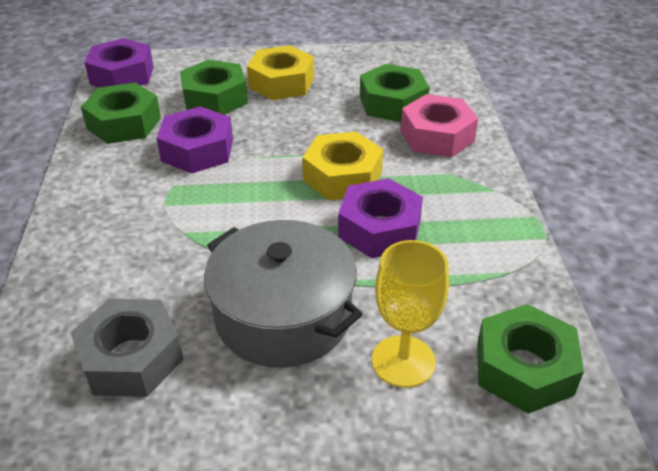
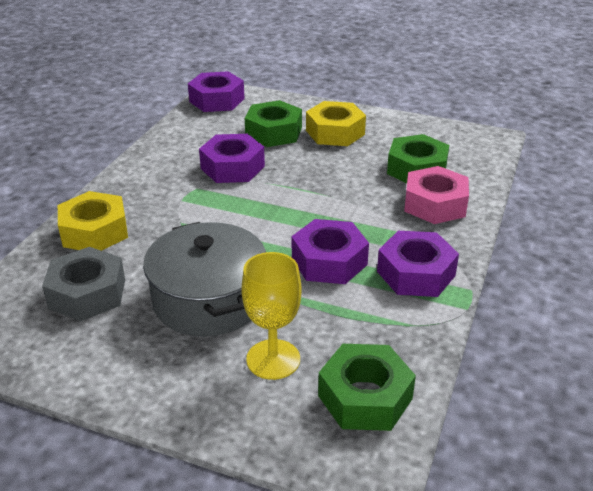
camera: 25 degrees right, 5 degrees down
(124, 123) = (193, 135): green nut -> none
(342, 176) = (330, 215): yellow nut -> yellow nut (95, 232)
(473, 215) = (416, 273): none -> purple nut

